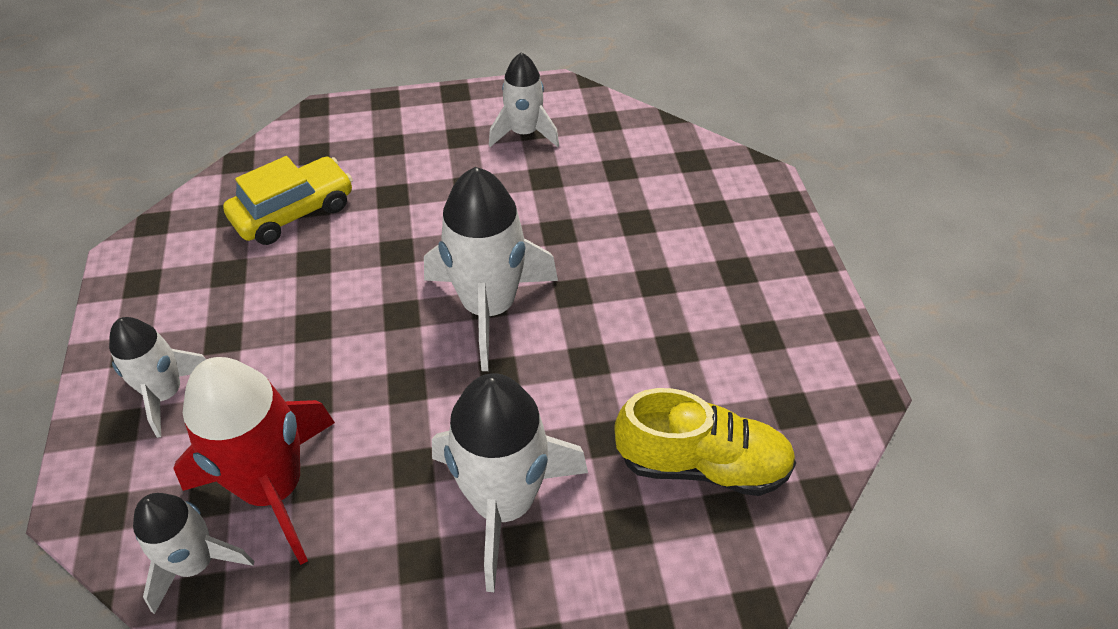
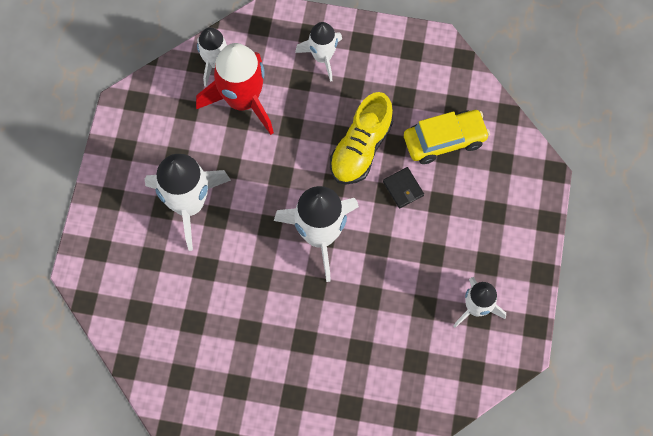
camera: 110 degrees right, 20 degrees up
(294, 212) = (444, 140): yellow car -> yellow car turned 90 degrees counterclockwise
(383, 236) = (403, 188): none -> black wallet
(702, 464) = (169, 310): yellow shoe -> yellow shoe (361, 148)

